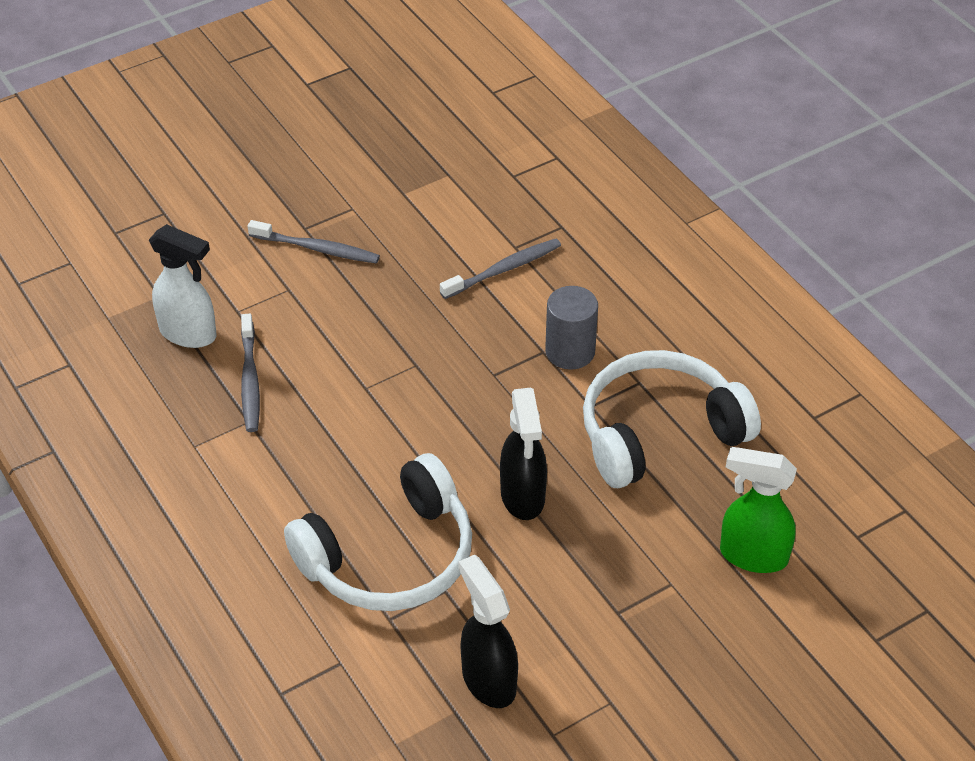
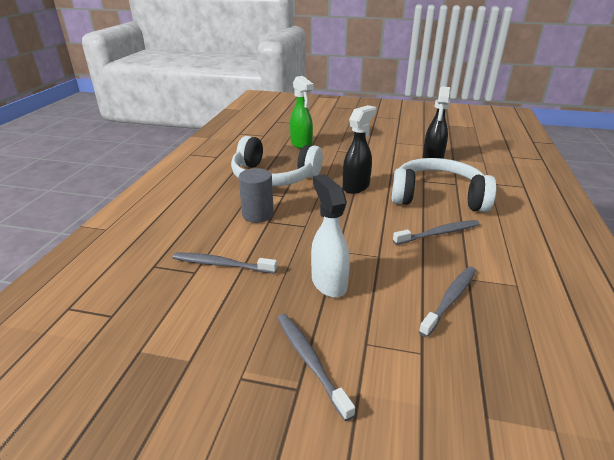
camera: 135 degrees left, 15 degrees down
(189, 334) = (477, 360): white spray bottle -> white spray bottle (328, 283)
(329, 473) = (438, 233): none -> grey toothbrush

